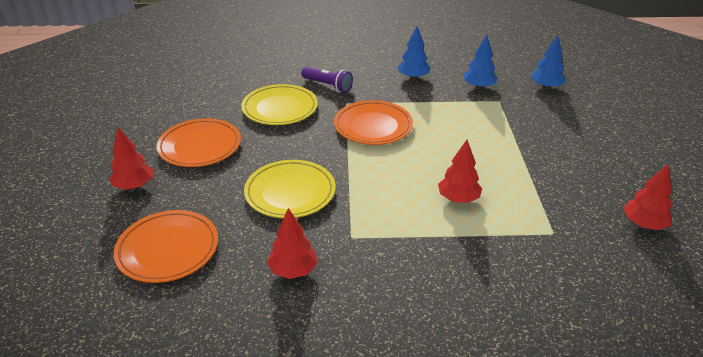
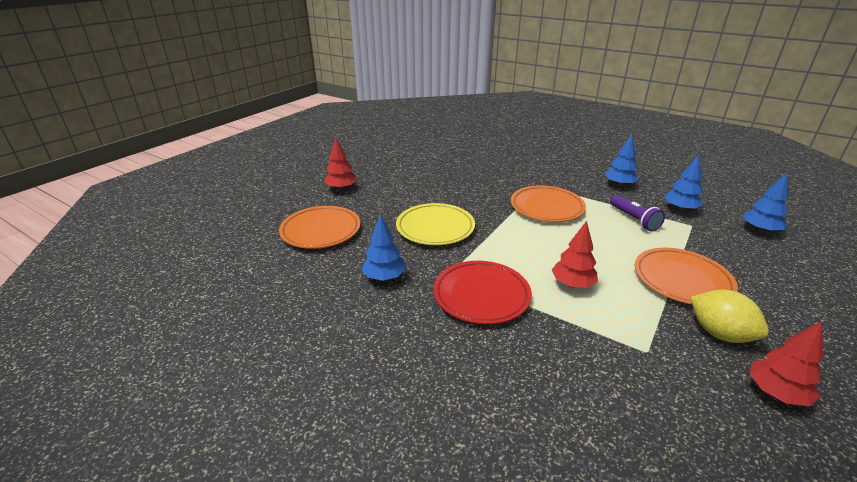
camera: 35 degrees right, 5 degrees down
(200, 146) = (404, 180): orange plate -> orange plate (682, 280)
(280, 108) = (484, 174): yellow plate -> none
(293, 270) = (384, 277): red tree -> blue tree
(328, 86) = (536, 170): purple flashlight -> purple flashlight (634, 219)
(397, 245) = (481, 295): none -> red plate
(584, 194) = (719, 333): none -> yellow lemon

